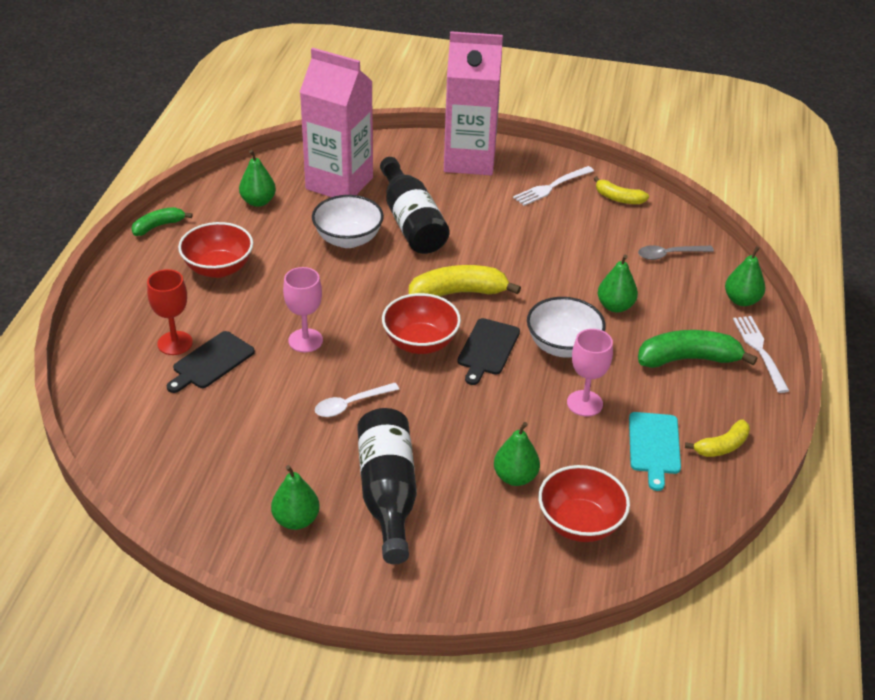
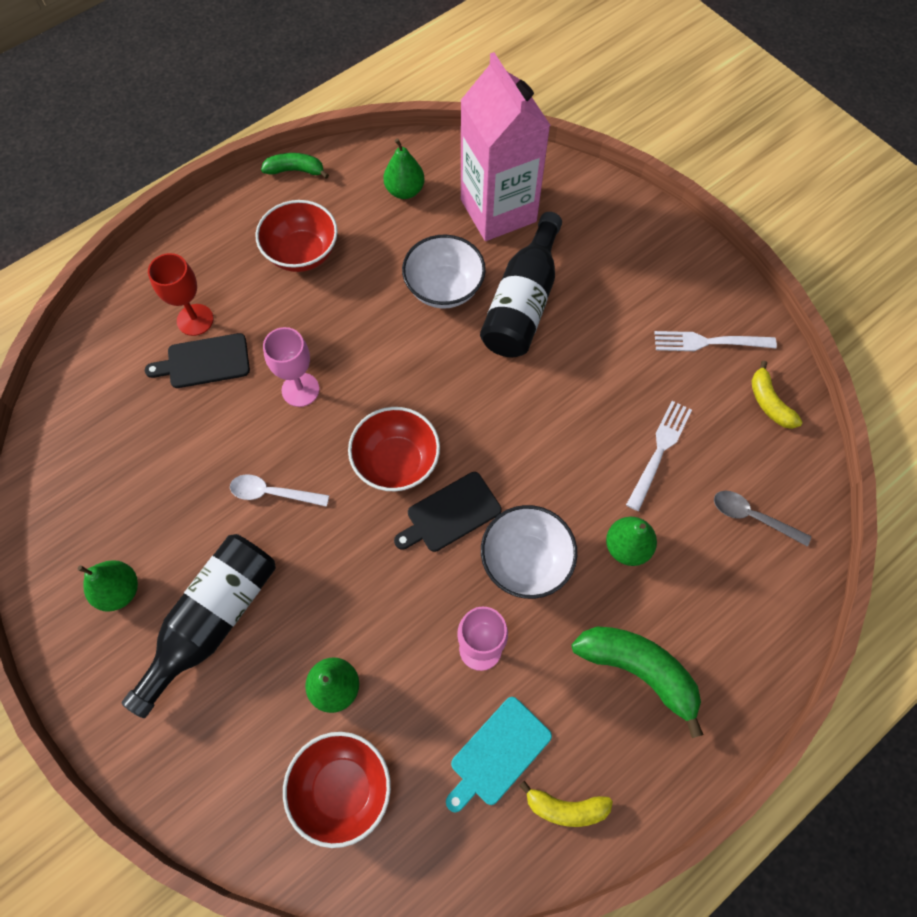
camera: 40 degrees right, 25 degrees up
(458, 293) = (486, 423): yellow banana -> none
(469, 160) = (654, 254): pink carton -> none
(741, 300) = (775, 634): green pear -> none
(759, 351) = (728, 716): white fork -> white fork (659, 451)

